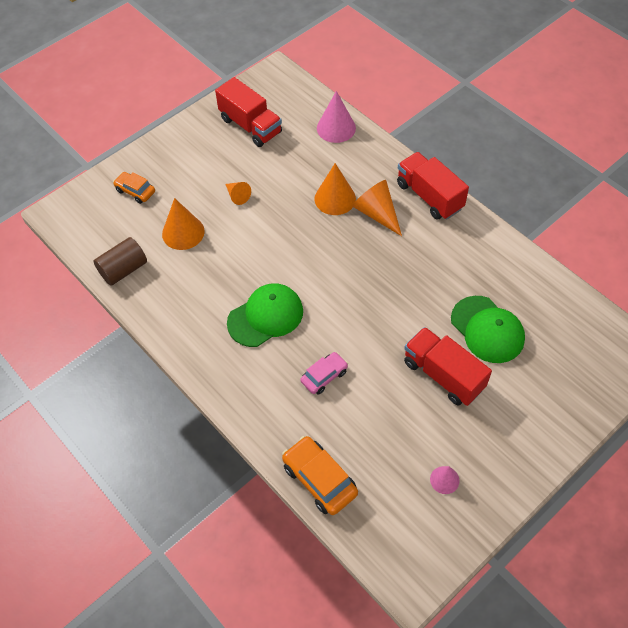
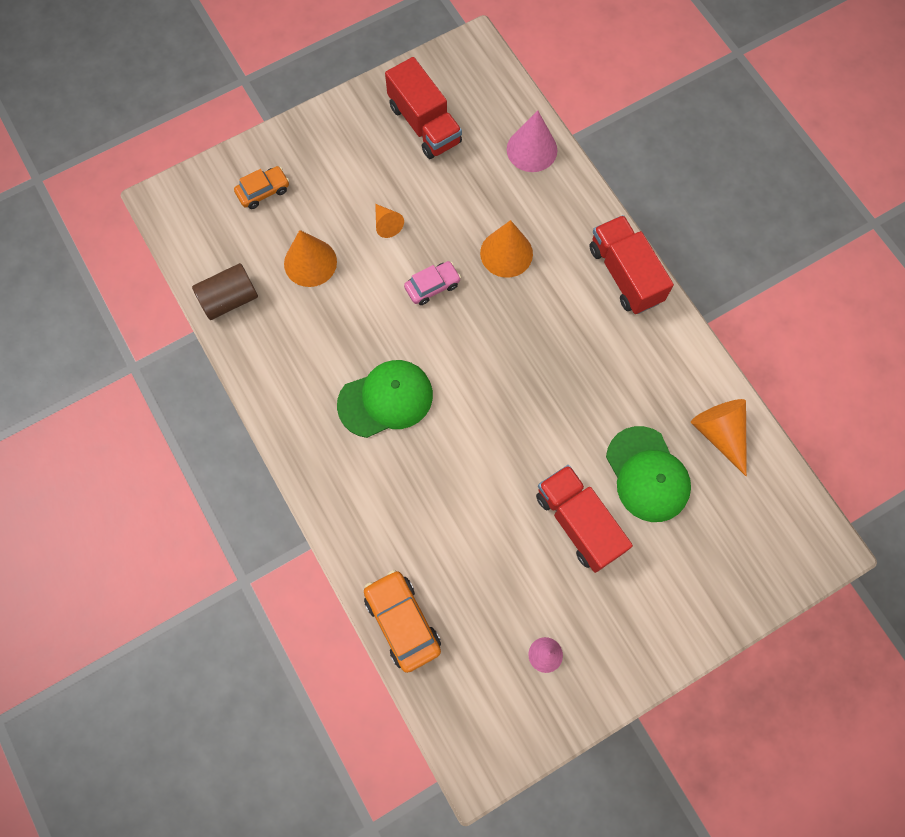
camera: 10 degrees right, 15 degrees up
(135, 191) = (263, 191): orange car -> orange car turned 105 degrees clockwise
(324, 376) = (437, 493): pink car -> pink car (432, 286)
(377, 213) = (553, 285): orange cone -> orange cone (720, 434)

